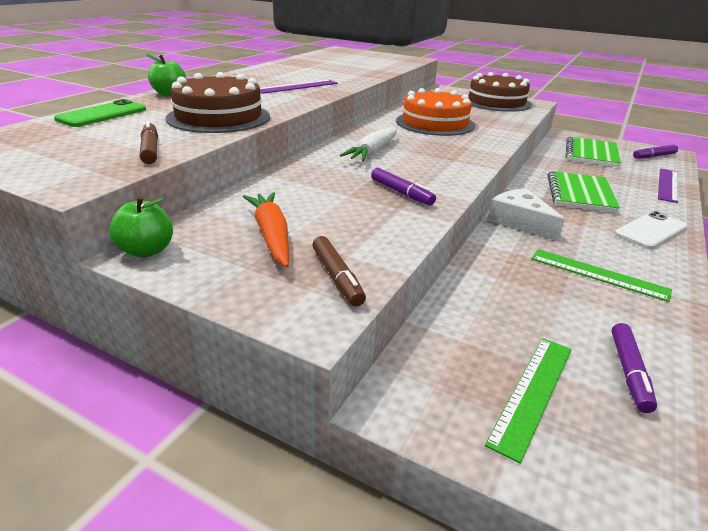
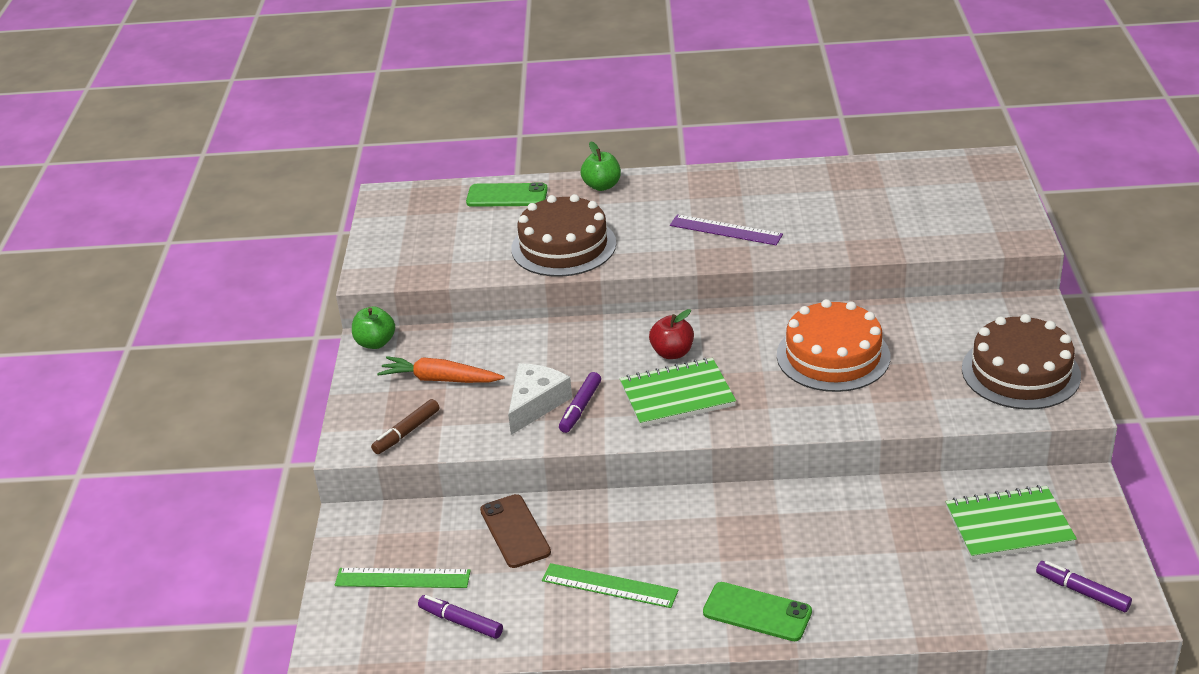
camera: 65 degrees right, 5 degrees up
(150, 150) = (454, 263): brown marker -> none
(271, 235) = (440, 379): orange carrot -> orange carrot turned 120 degrees counterclockwise
(373, 152) = (672, 353): white carrot -> red apple
(495, 296) = (515, 531): none -> brown phone
(520, 222) = (683, 512): white cheese -> white cheese (535, 403)
(580, 194) = (820, 541): green notebook -> green notebook (677, 395)
(598, 274) = (609, 585): green ruler -> green ruler turned 75 degrees counterclockwise
(629, 372) = (461, 622): purple marker -> purple marker turned 45 degrees clockwise
(651, 231) = (757, 612): white phone -> green phone
(667, 185) = (949, 616): purple ruler -> none

